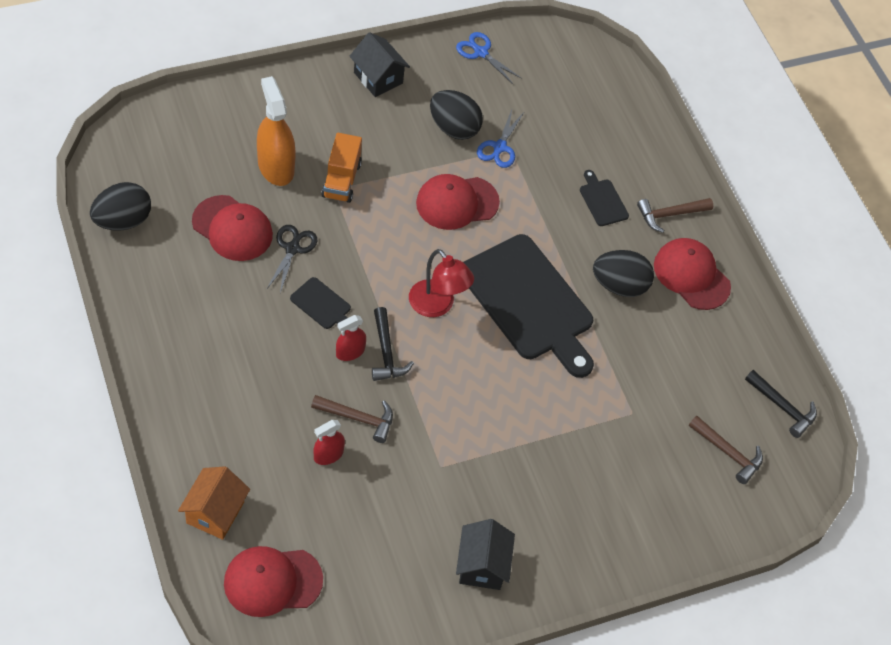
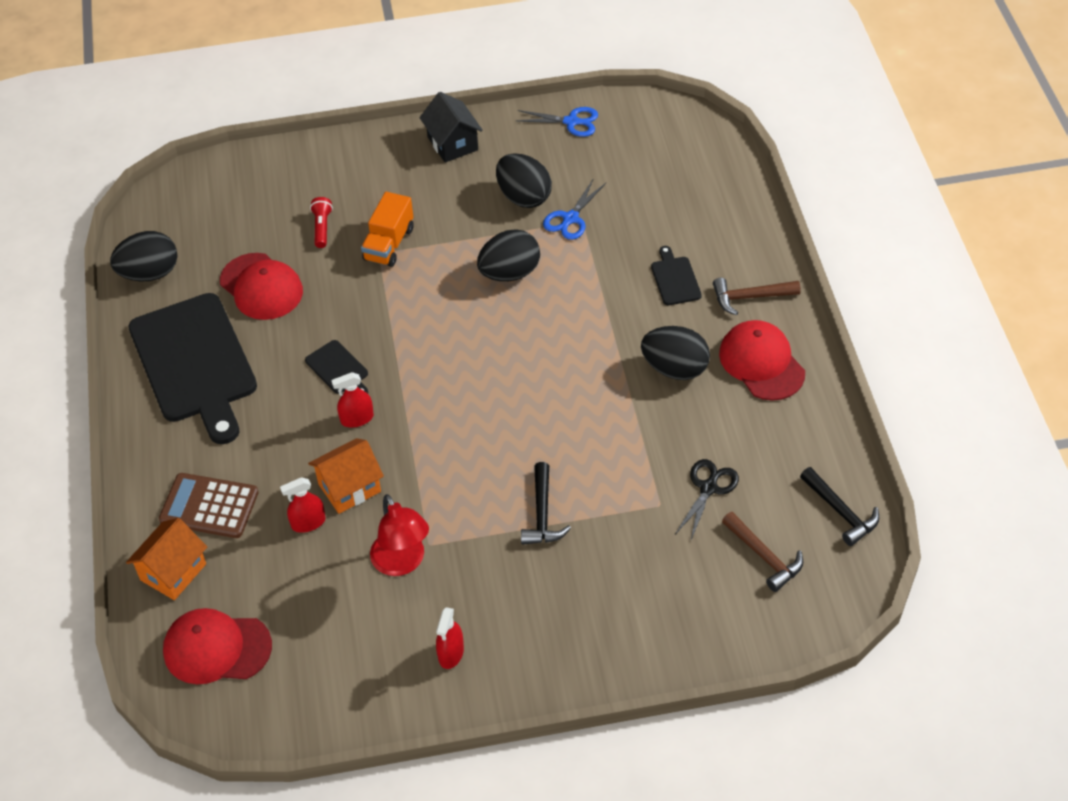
camera: 20 degrees right, 5 degrees down
(233, 446) = (209, 506): none -> brown calculator
(276, 167) = (322, 228): orange spray bottle -> red flashlight
(292, 249) = (320, 310): black scissors -> black scissors (708, 488)
(358, 418) = (349, 488): brown hammer -> orange house
(386, 352) = (396, 422): black hammer -> black hammer (542, 514)
(437, 306) = (463, 377): red lamp -> red lamp (402, 563)
(457, 203) = (510, 273): red cap -> black egg
(481, 52) = (571, 122): blue scissors -> blue scissors turned 135 degrees clockwise
(482, 565) = (451, 653): black house -> red spray bottle
(529, 302) = (567, 380): black cutting board -> black cutting board (195, 363)

